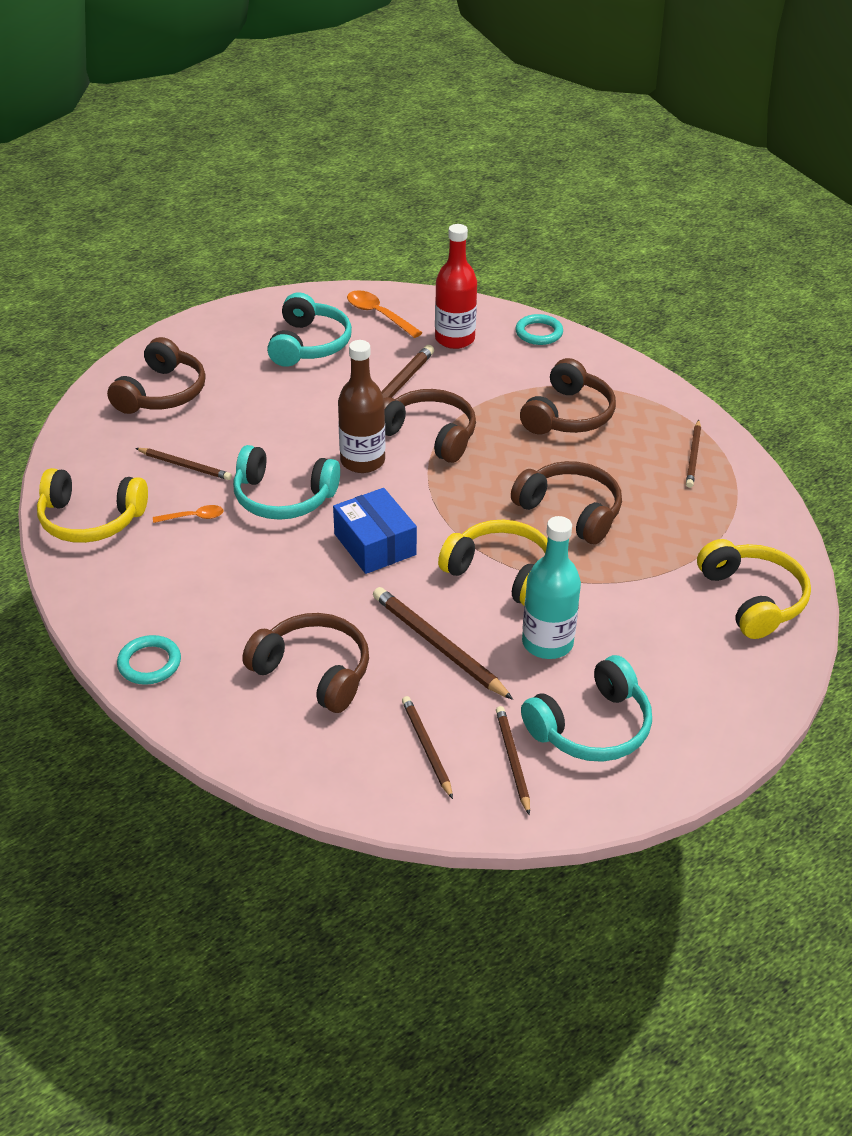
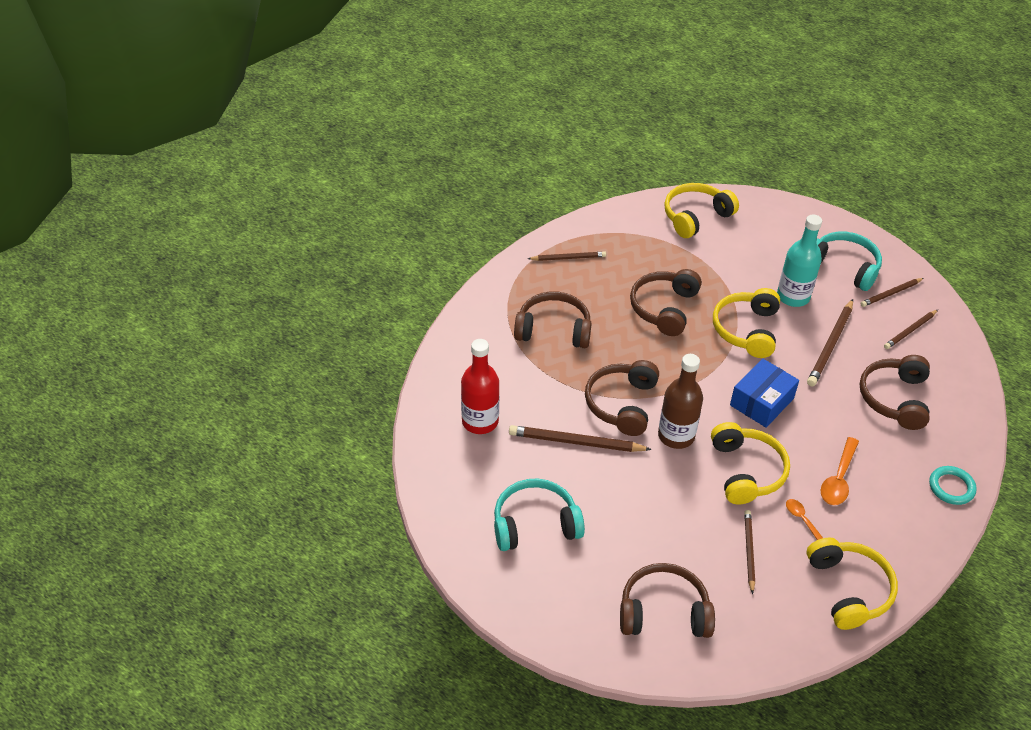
camera: 110 degrees left, 5 degrees up
(283, 497) = (746, 471): turquoise headphones -> yellow headphones
(378, 315) = (464, 486): orange spoon -> orange spoon (838, 479)
(539, 333) = (446, 368): turquoise ring -> none

